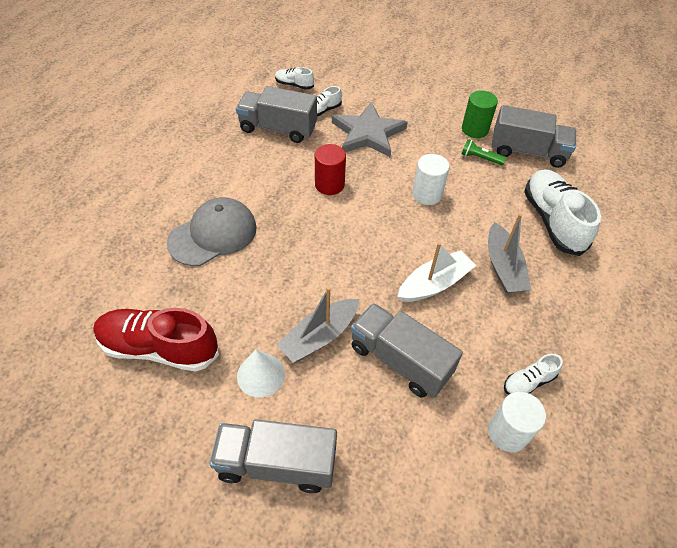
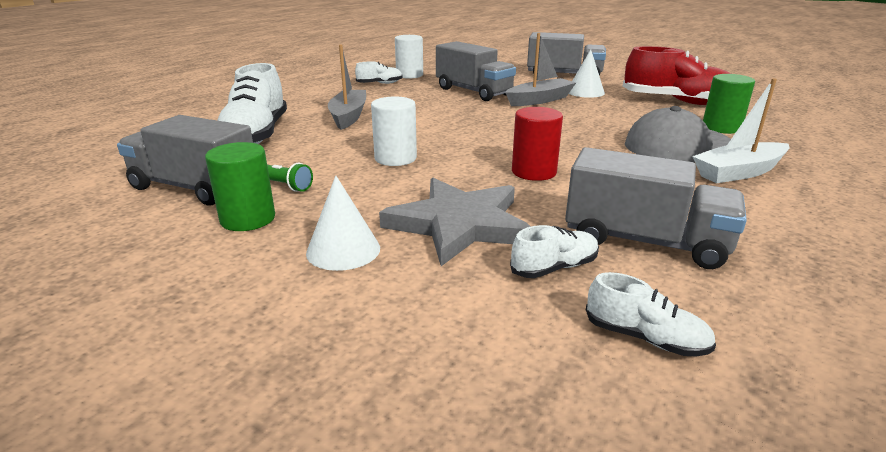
camera: 170 degrees left, 25 degrees down
(155, 273) = (721, 128): none -> green cylinder
(416, 114) = (343, 250): none -> white cone
(434, 284) = (426, 113): white boat -> white boat (739, 172)

